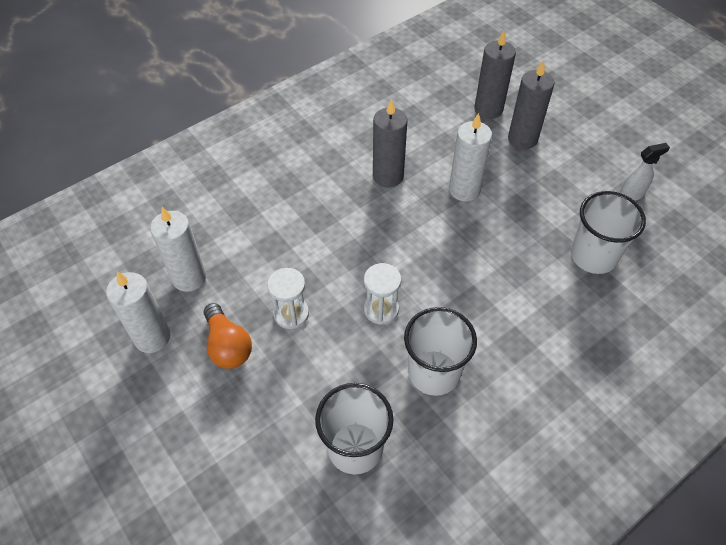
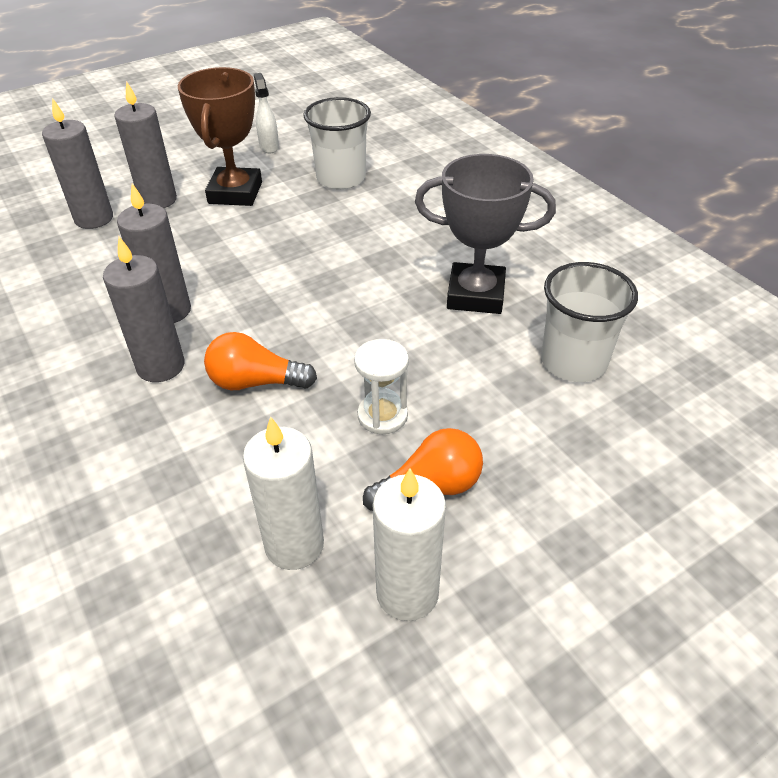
camera: 85 degrees left, 10 degrees down
(320, 237) = (256, 382): none -> orange light bulb
(332, 184) = (161, 366): none -> grey candle
(381, 309) = (386, 330): white hourglass -> none
(434, 372) = (475, 295): white cup -> grey trophy
(464, 190) = (220, 250): white candle -> none
(546, 184) = (235, 193): none -> brown trophy

